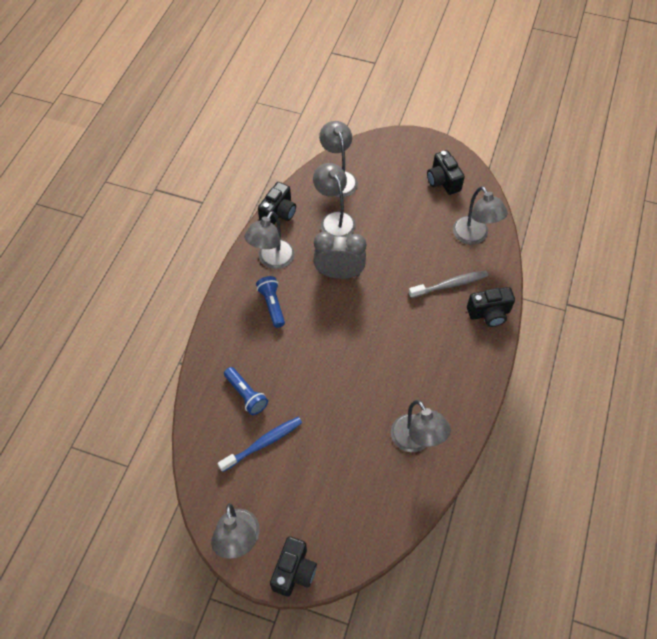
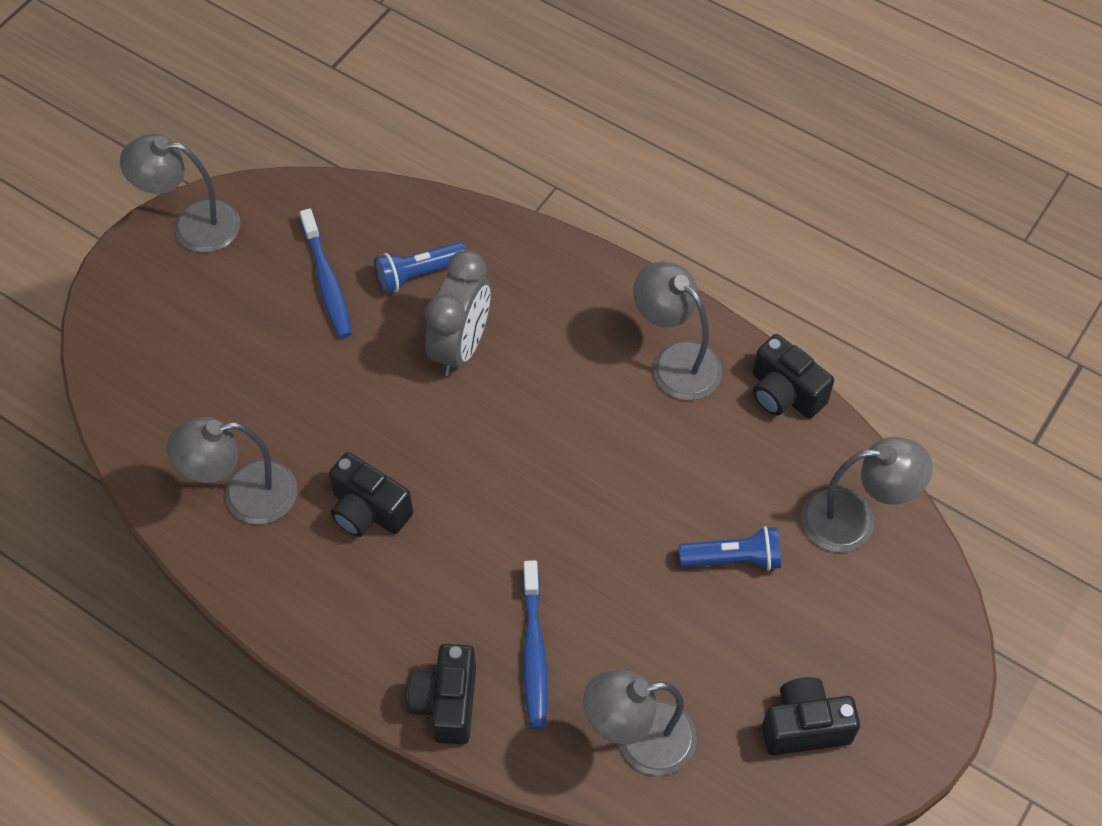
camera: 105 degrees right, 0 degrees up
(272, 305) = (578, 343): blue flashlight -> blue flashlight (733, 558)
(294, 571) = (119, 282): black camera -> black camera (368, 510)
(334, 220) = (746, 486): grey lamp -> none
(339, 273) = (616, 463): grey clock -> grey clock (461, 347)
(450, 285) = (534, 651): grey toothbrush -> blue toothbrush

